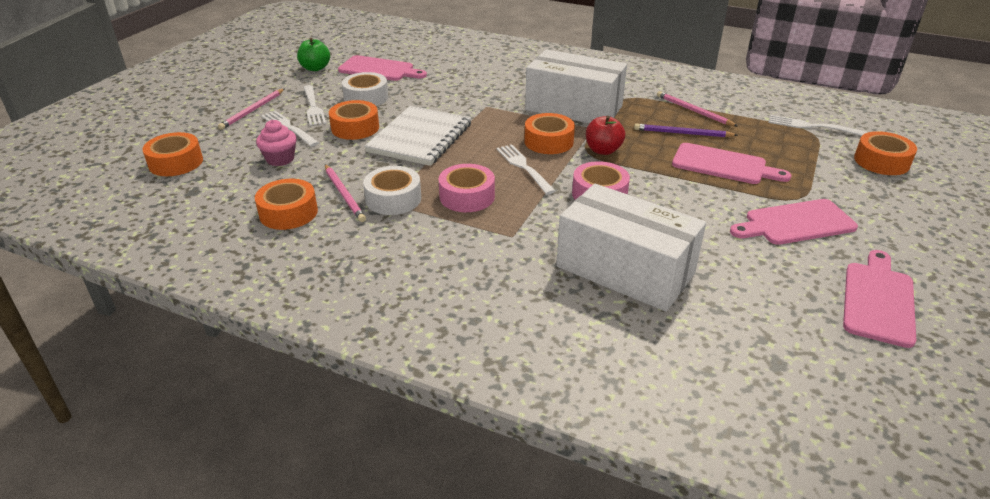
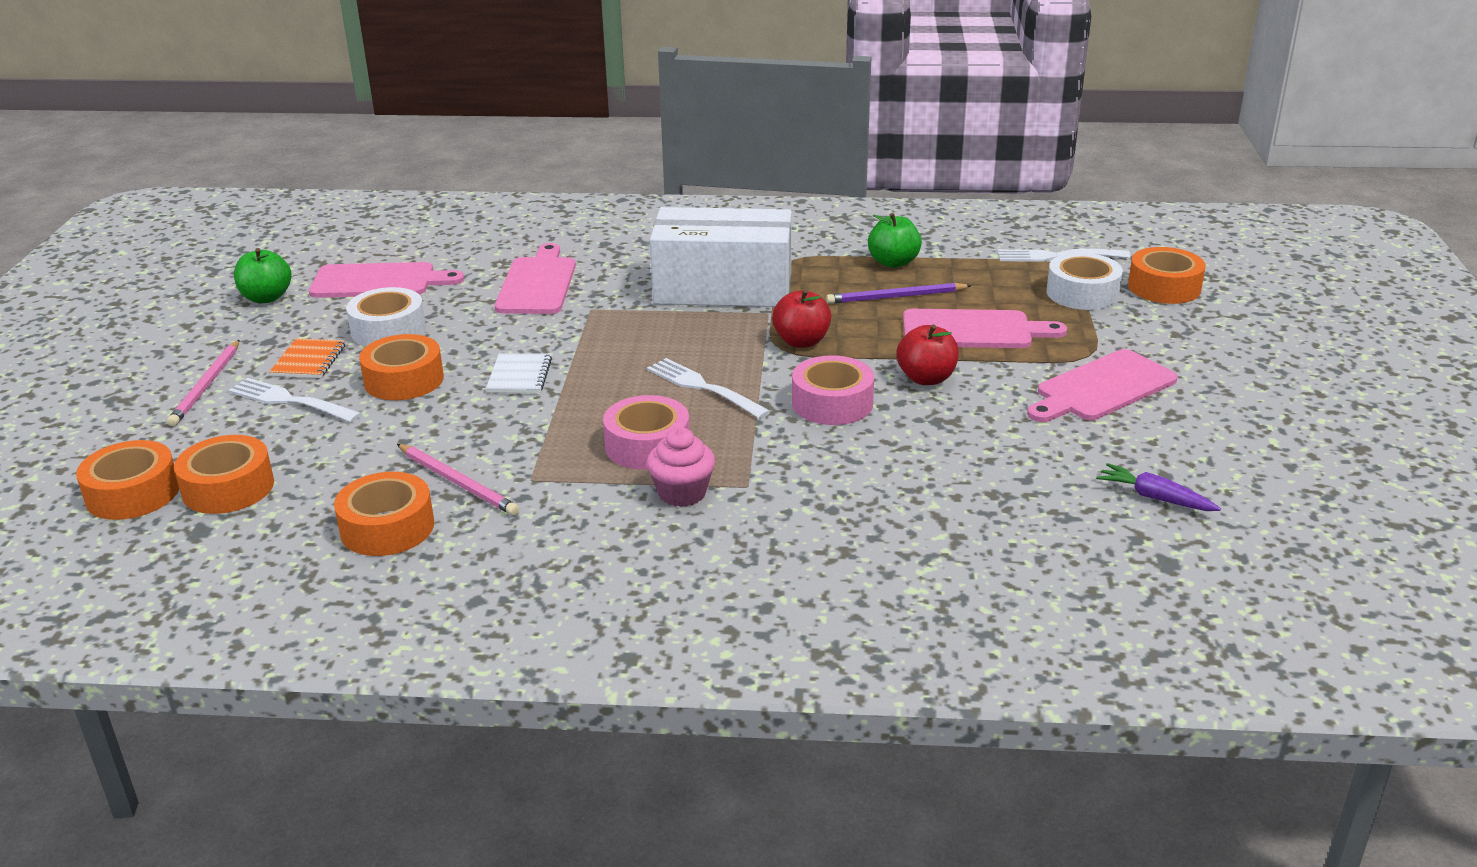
camera: 20 degrees left, 5 degrees down
(280, 159) = (313, 451): pink cupcake -> pink cupcake (682, 493)
(313, 107) = (308, 360): white fork -> orange notebook
(393, 199) = (539, 472): white tape -> white tape (1082, 293)
(420, 138) = (519, 375): white notebook -> white notebook, size x0.47
(548, 142) = (717, 344): orange tape -> orange tape (228, 488)
(625, 270) = (924, 495): white box -> none
(672, 191) = (926, 378): none -> red apple
(693, 111) = (893, 262): pink pencil -> green apple
(793, 311) = (1154, 497): none -> purple carrot
(878, 300) = (1242, 460): pink cutting board -> pink cutting board (537, 283)

